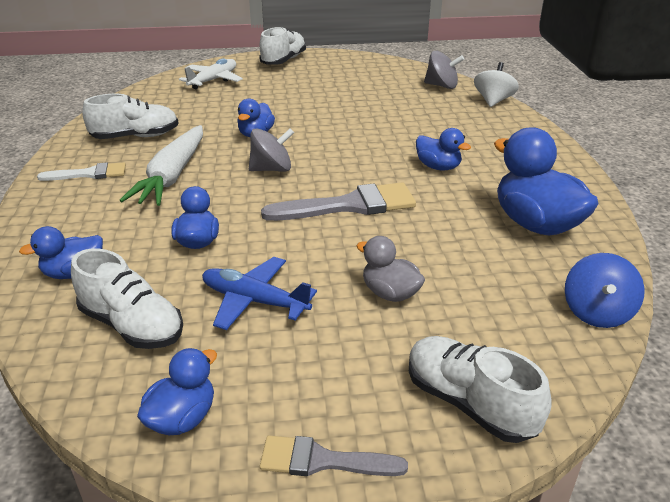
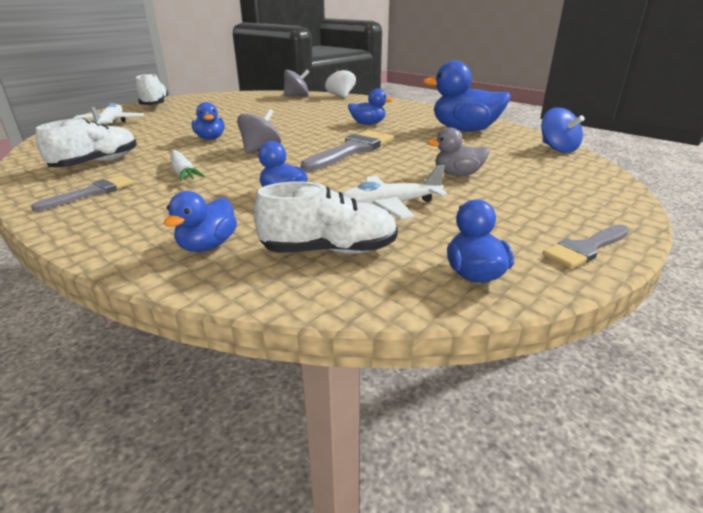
camera: 40 degrees left, 5 degrees down
(89, 174) = (92, 192): white brush -> grey brush
(172, 176) = (183, 172): white carrot -> white carrot, size x0.59
(254, 301) = (389, 205): blue plane -> white plane
(469, 403) = (587, 196): white shoe -> none

